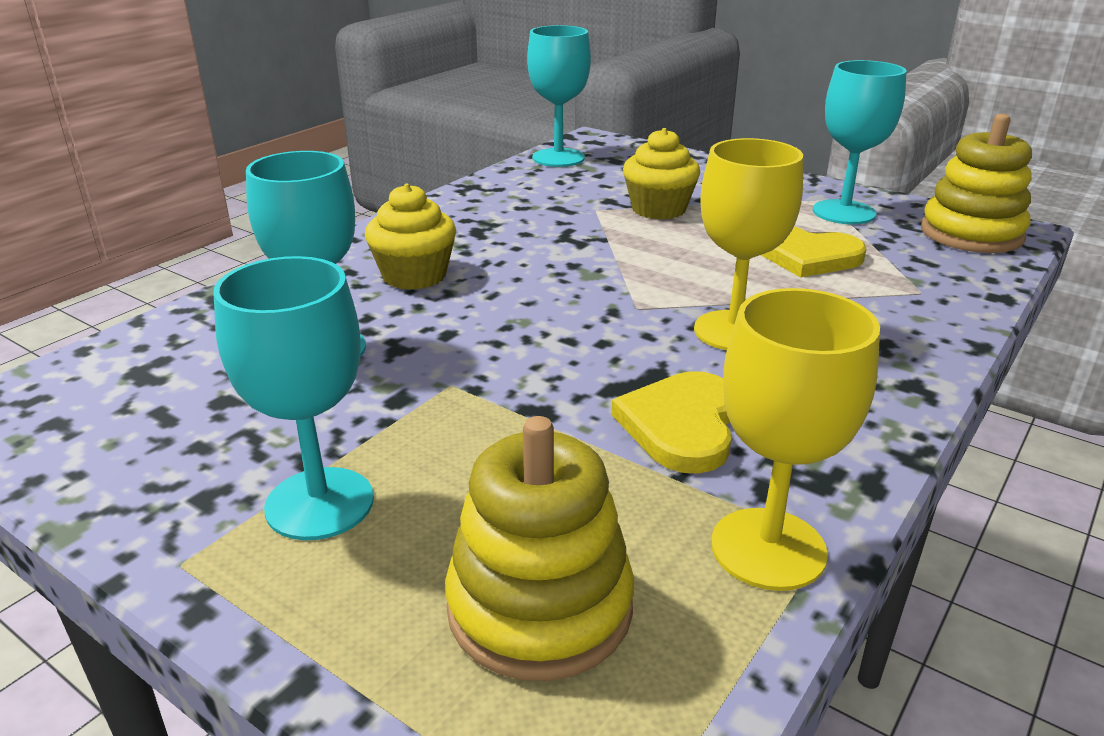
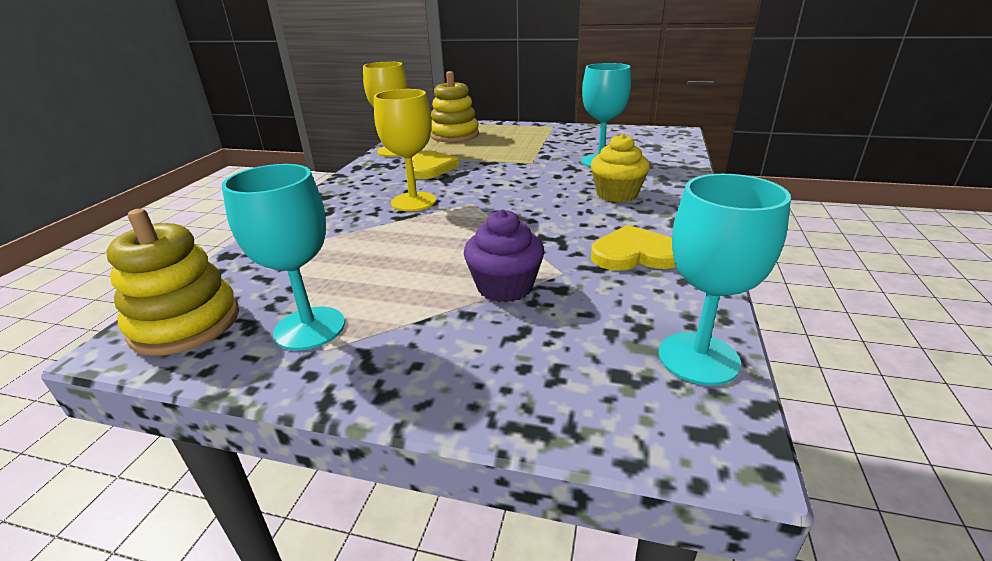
camera: 160 degrees right, 0 degrees up
(319, 503) = (533, 137): turquoise goblet -> none
(658, 209) = (505, 287): yellow cupcake -> purple cupcake
(807, 256) = (362, 261): yellow heart -> yellow heart (635, 254)

